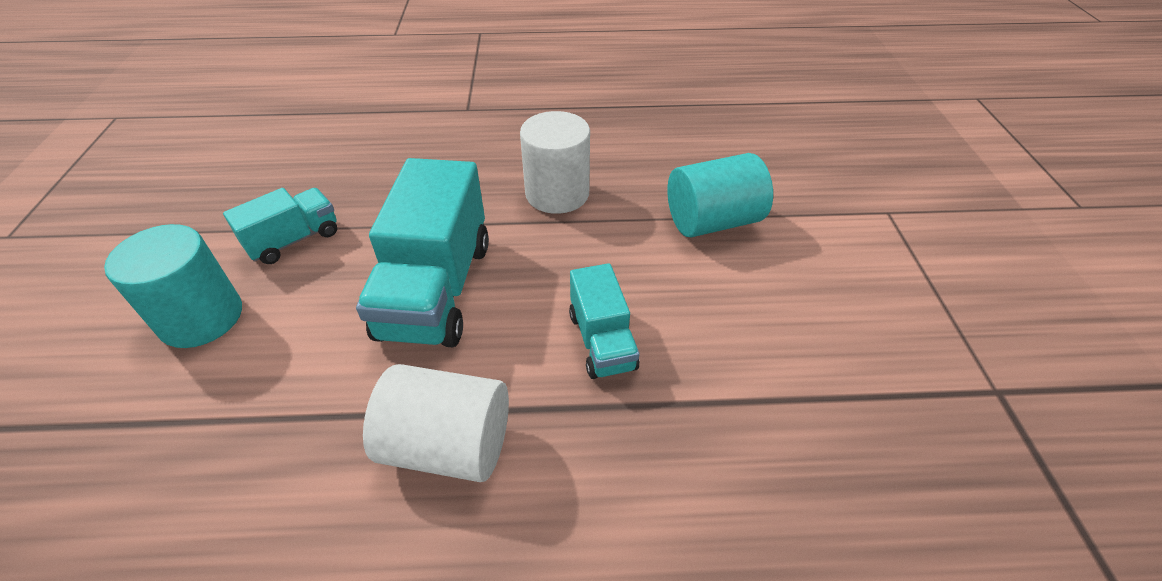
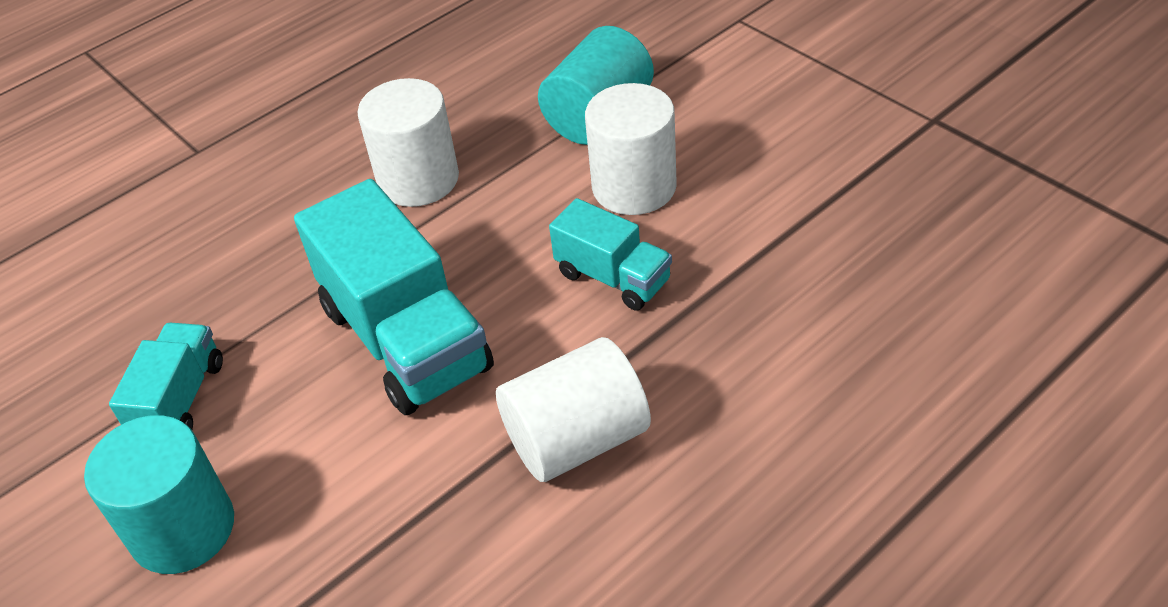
camera: 35 degrees left, 0 degrees up
(685, 285) = (634, 187): none -> white cylinder

